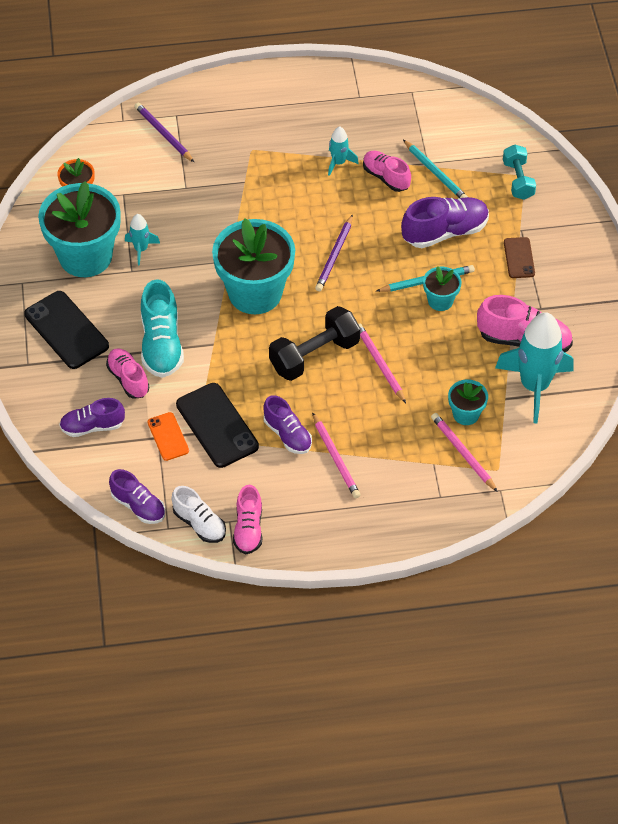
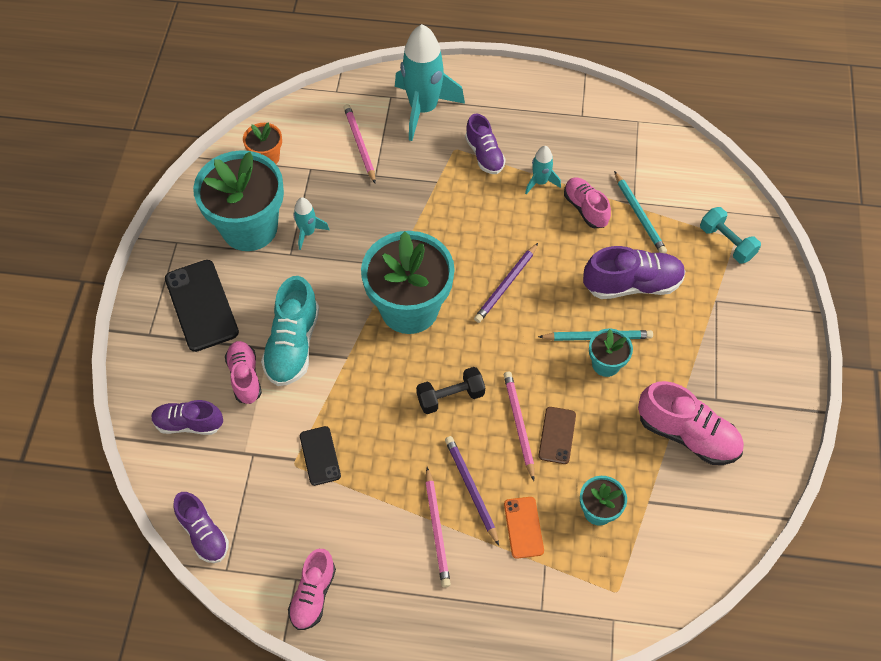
camera: 15 degrees right, 5 degrees up
(164, 134) = (372, 114): purple pencil -> purple pencil (471, 489)
(168, 436) = (263, 456): orange phone -> orange phone (523, 527)
(199, 523) = (262, 573): white shoe -> none
(217, 425) = (320, 456): black phone -> black phone, size x0.56
(287, 434) = (392, 486): purple shoe -> purple shoe (484, 155)
(314, 355) = (450, 397): black dumbbell -> black dumbbell, size x0.65
(463, 453) = (582, 560): pink pencil -> pink pencil (360, 144)
(518, 180) = (726, 242): turquoise dumbbell -> turquoise dumbbell turned 45 degrees counterclockwise
(519, 258) = (706, 333): brown phone -> brown phone (557, 435)
(534, 386) = (685, 494): turquoise rocket -> turquoise rocket (423, 109)

